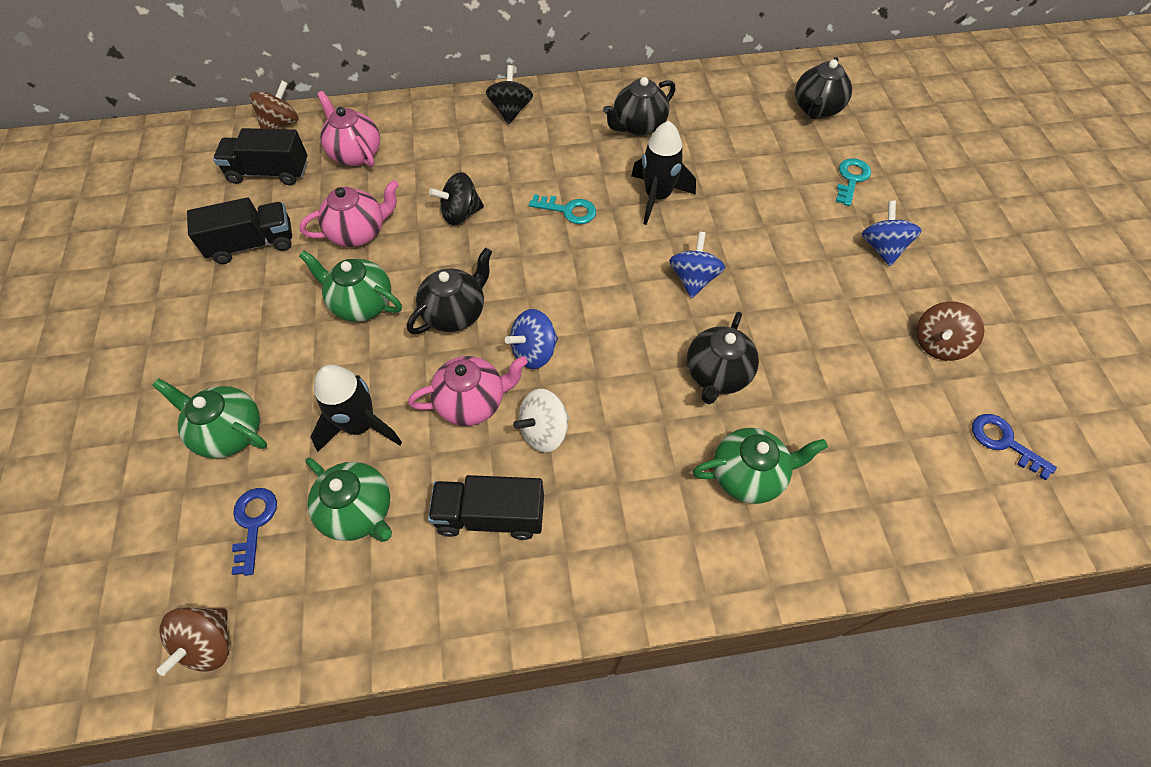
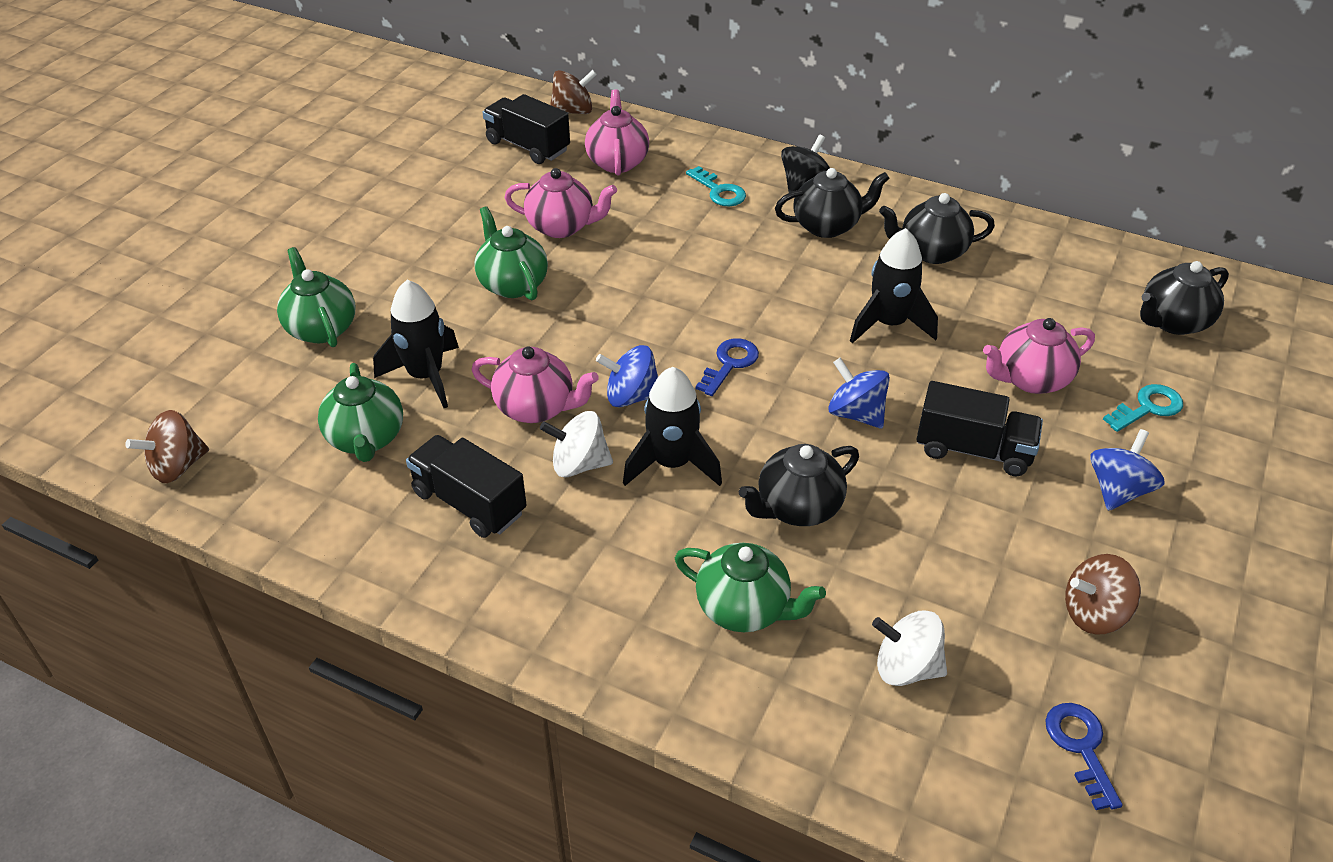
camera: 35 degrees right, 15 degrees down
(252, 244) = (464, 196): black truck -> black truck (973, 450)
(253, 523) = (281, 402): blue key -> blue key (730, 363)
(455, 313) = (588, 330): black teapot -> black teapot (827, 226)
(461, 214) = (669, 252): black spinning top -> none
(568, 210) = (780, 295): turquoise key -> turquoise key (719, 191)
(608, 390) = (672, 464): none -> black rocket
(693, 279) = (856, 414): blue spinning top -> blue spinning top turned 90 degrees counterclockwise
(773, 194) = (1030, 379): none -> pink teapot
(874, 452) = (906, 667): none -> white spinning top

